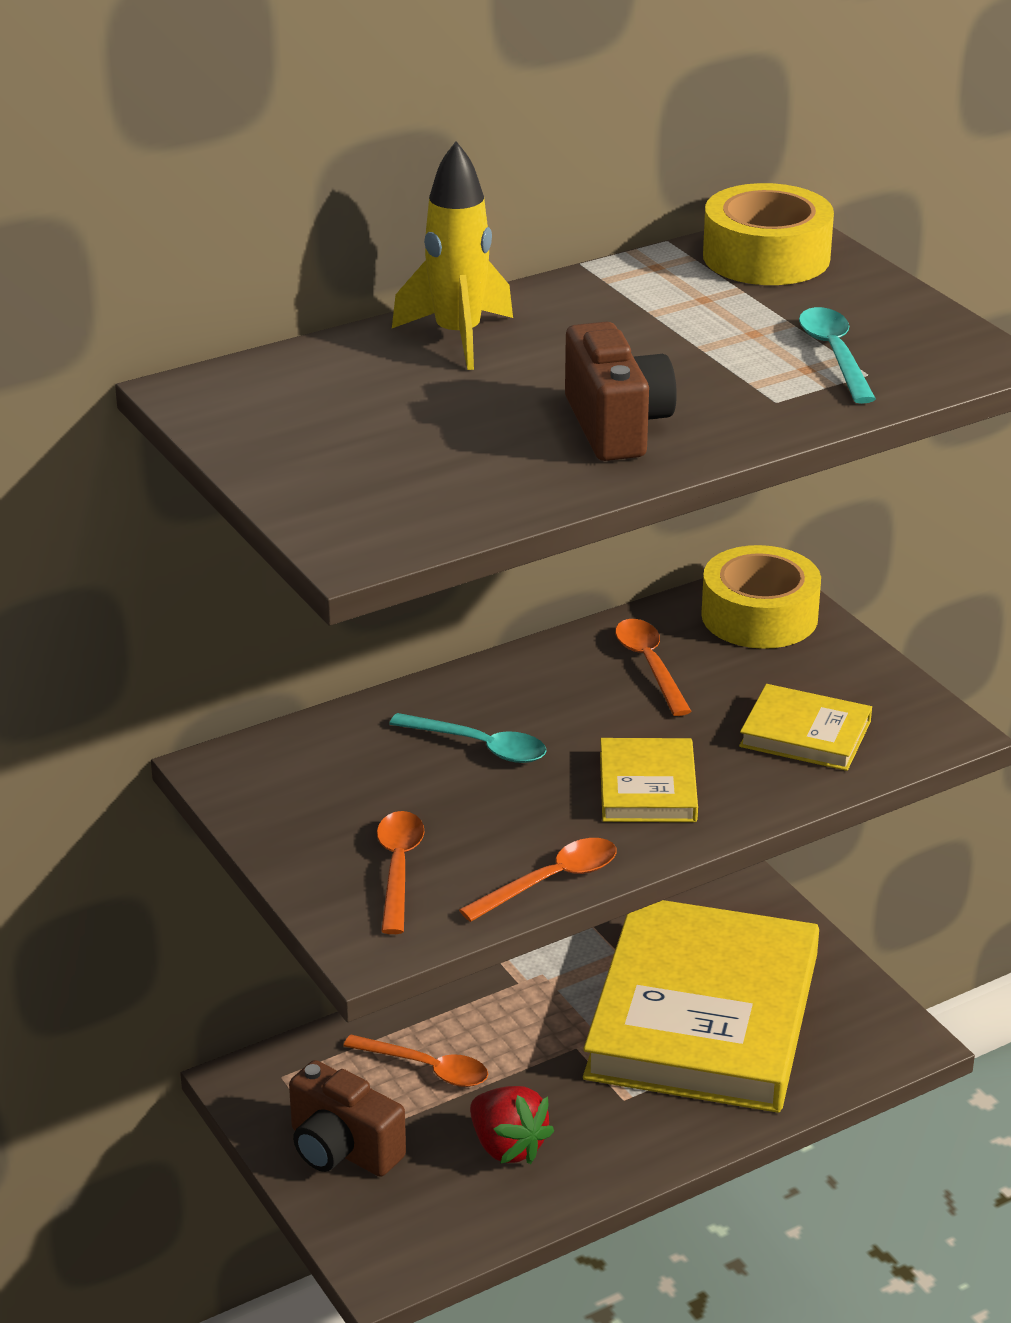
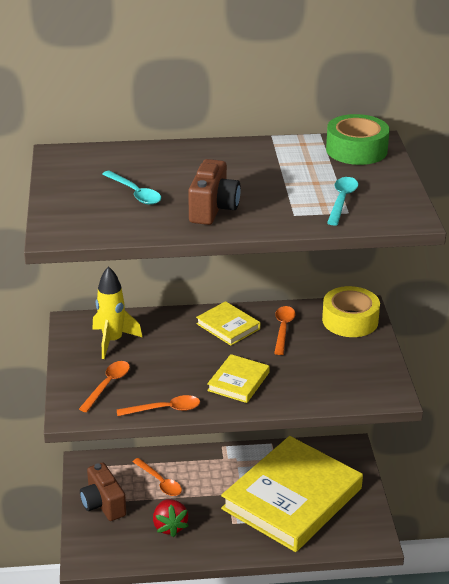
camera: 25 degrees right, 0 degrees up
(458, 337) = (186, 156): yellow rocket -> yellow rocket (112, 341)
(479, 746) = (182, 343): turquoise spoon -> turquoise spoon (135, 193)
(766, 257) = (356, 150): yellow tape -> green tape
(805, 734) = (327, 378): yellow book -> yellow book (228, 326)

